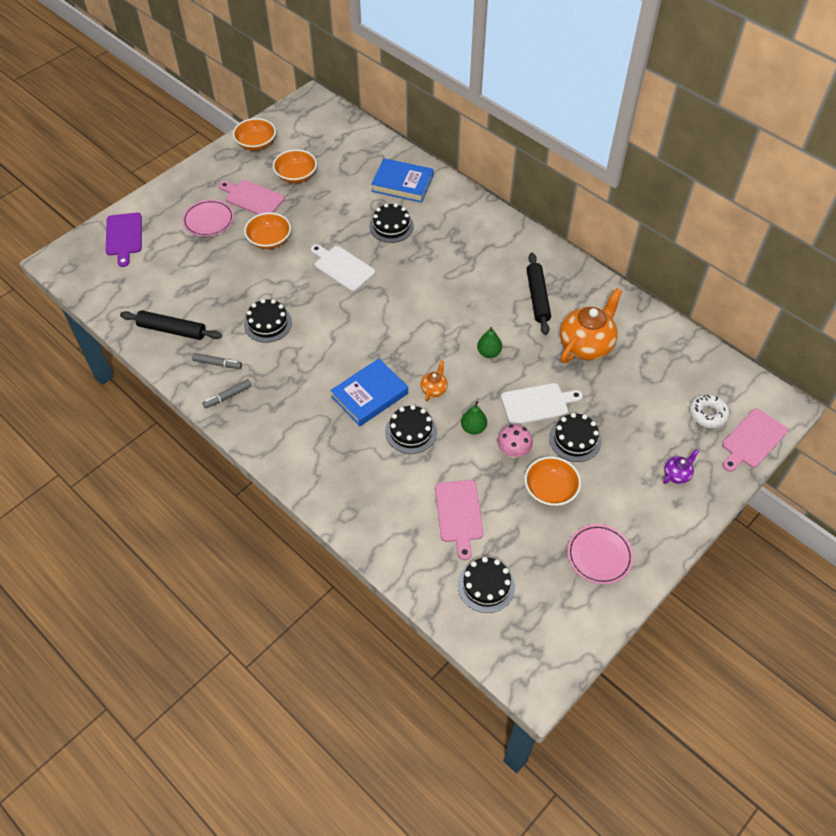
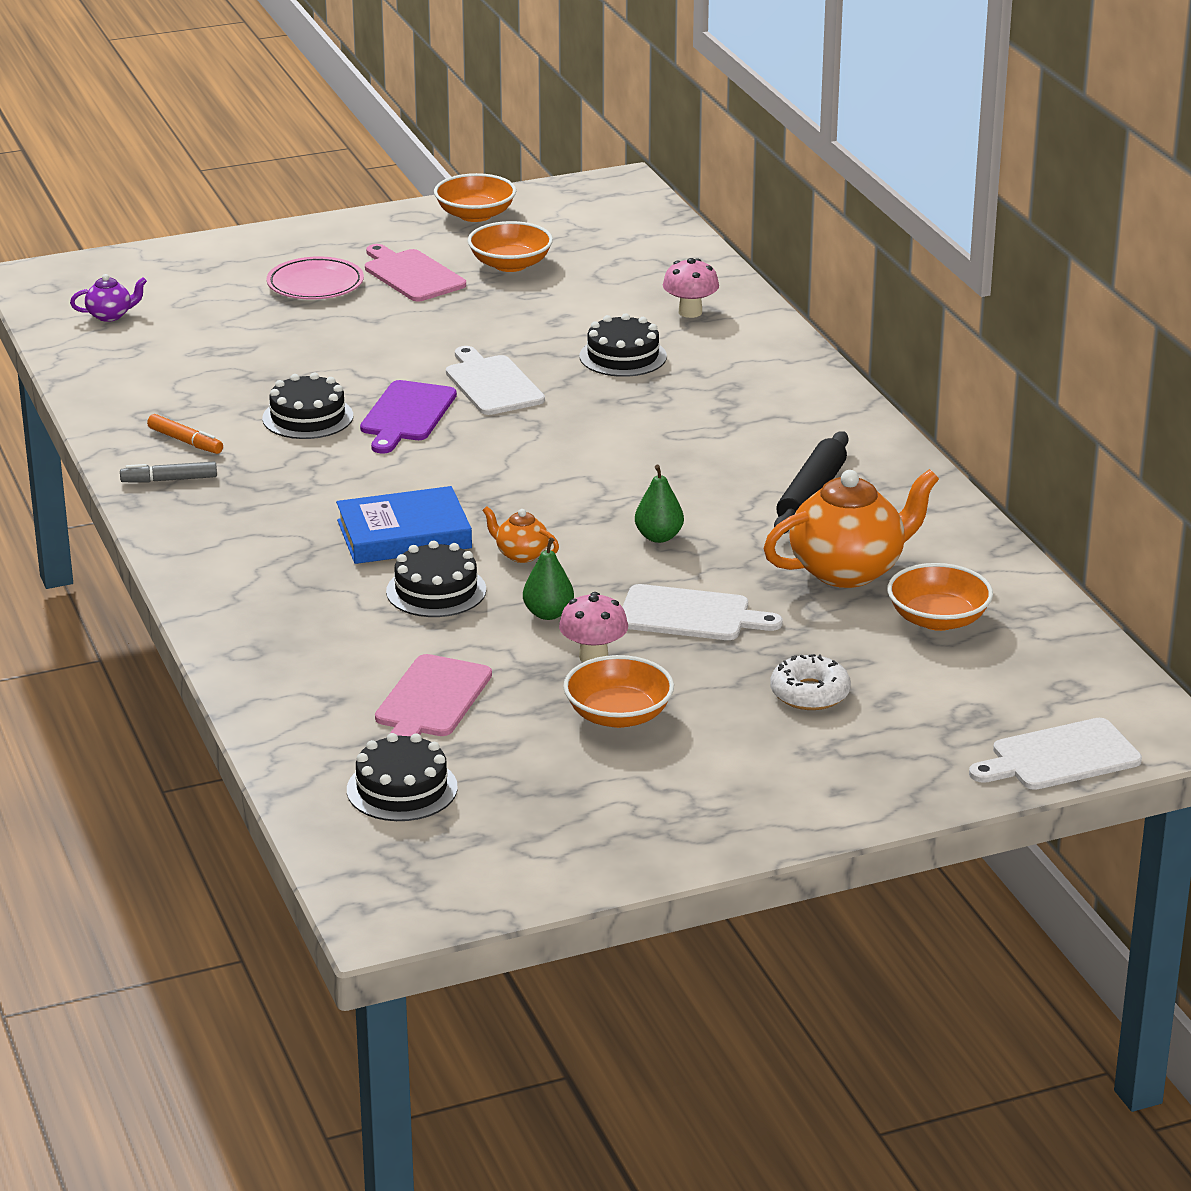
camera: 25 degrees right, 25 degrees down
(124, 236) = (162, 273): purple cutting board -> purple cutting board (406, 415)
(172, 330) = (147, 389): black rolling pin -> none
(217, 363) = (185, 441): grey marker -> orange marker
(269, 240) = (396, 326): orange bowl -> orange bowl (938, 619)
(402, 184) = (690, 312): blue book -> pink mushroom
(434, 389) = (521, 554): orange teapot -> orange teapot turned 105 degrees counterclockwise
(575, 439) = (719, 671): black cake -> none
(599, 555) = (633, 810): pink plate -> none
(677, 474) = (870, 759): purple teapot -> purple teapot (110, 315)
(707, 414) = (1002, 705): white donut -> white donut (810, 693)
(752, 440) = (1060, 757): pink cutting board -> white cutting board

